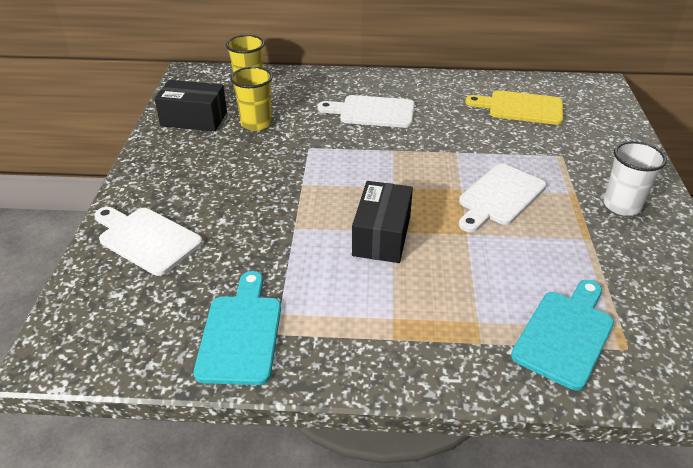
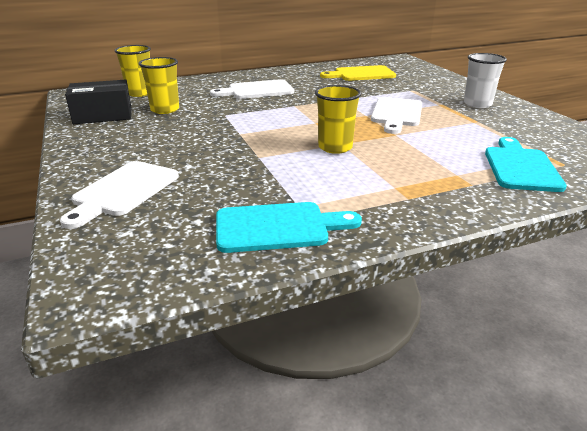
camera: 25 degrees left, 10 degrees down
(146, 239) = (123, 191): white cutting board -> white cutting board turned 75 degrees counterclockwise
(240, 333) = (278, 227): turquoise cutting board -> turquoise cutting board turned 105 degrees clockwise
(382, 236) = (335, 147): black box -> yellow cup

